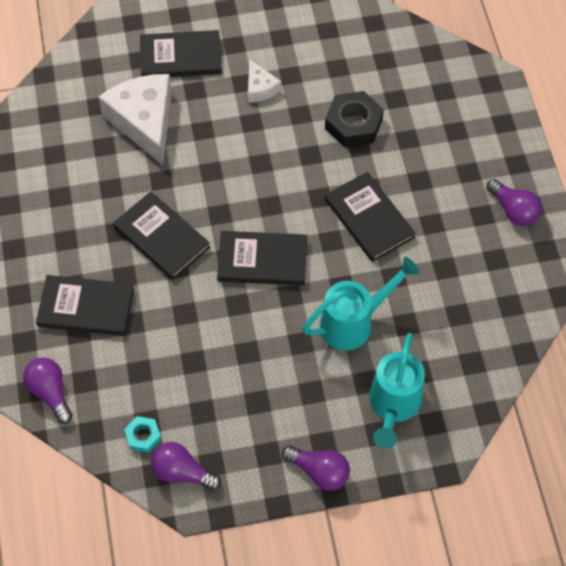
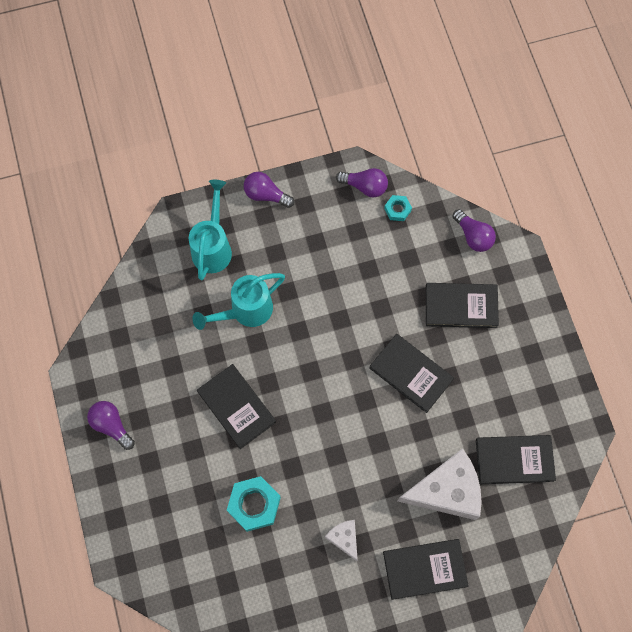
camera: 175 degrees right, 10 degrees up
(144, 122) = (446, 490): white cheese -> white cheese turned 75 degrees counterclockwise
(262, 260) = (324, 359): black book -> black book (514, 460)
(353, 124) = (254, 504): black nut -> turquoise nut

